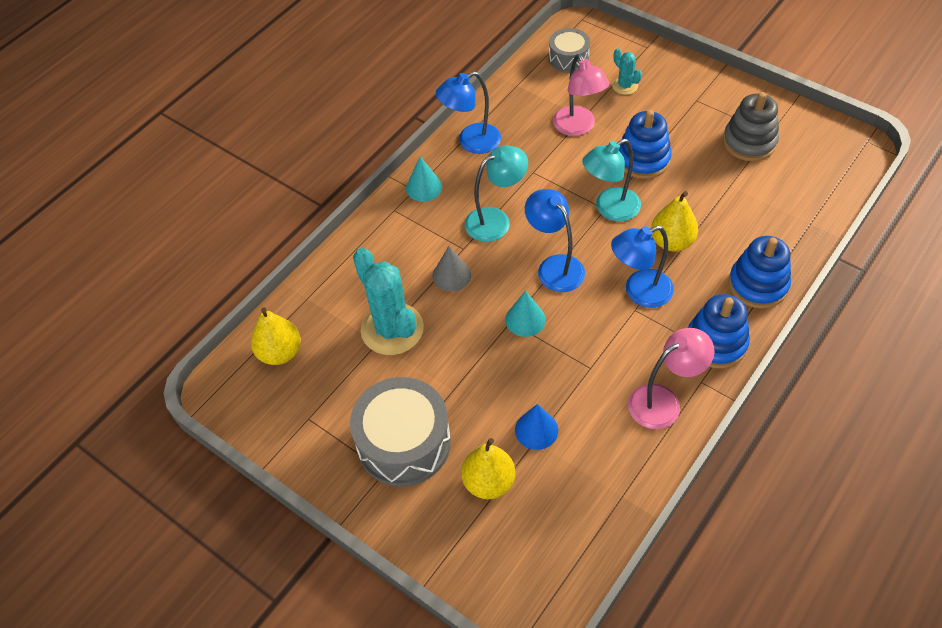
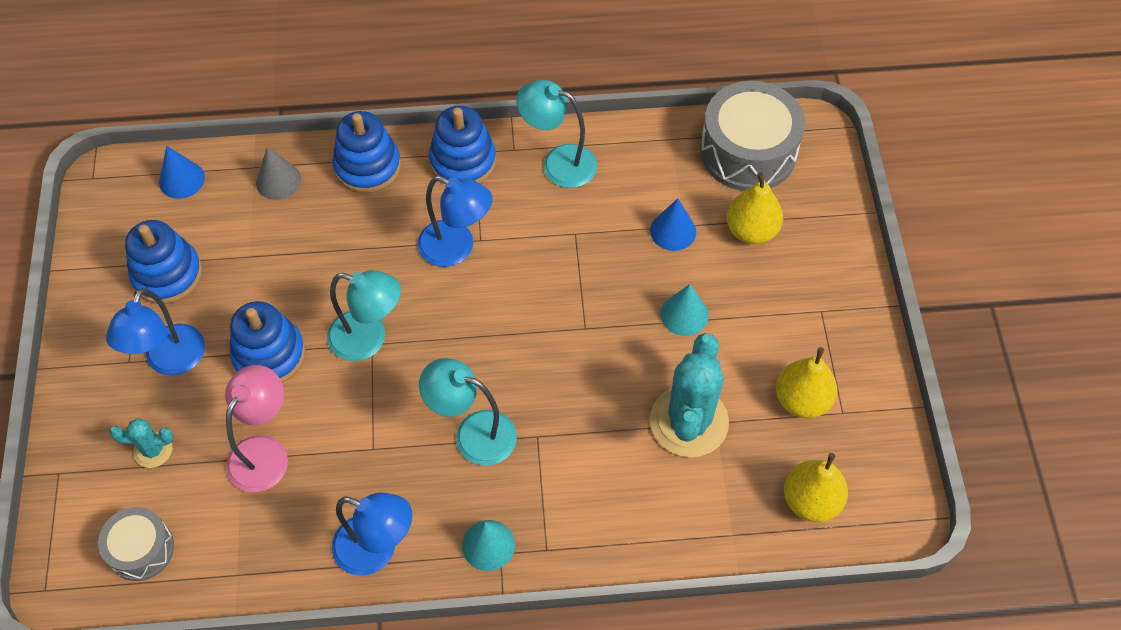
camera: 135 degrees left, 5 degrees up
(404, 443) = (783, 317): grey drum -> grey drum (748, 151)
(451, 275) = (579, 419): grey cone -> grey cone (278, 181)
(525, 319) = (571, 317): turquoise cone -> turquoise cone (684, 314)
(554, 266) = (487, 337): blue lamp -> blue lamp (170, 361)
(625, 86) = (153, 450): turquoise cactus -> turquoise cactus turned 75 degrees clockwise
(663, 401) = (558, 163): pink lamp -> turquoise lamp
(671, 242) = (370, 260): yellow pear -> yellow pear (802, 400)
(749, 142) = (167, 274): grey stacking toy -> blue stacking toy
(828, 182) = (181, 179): none -> blue cone

